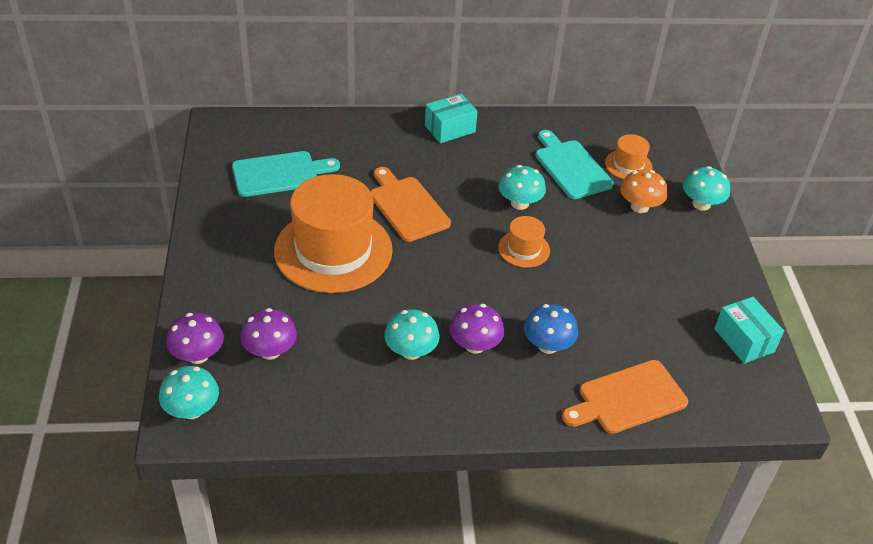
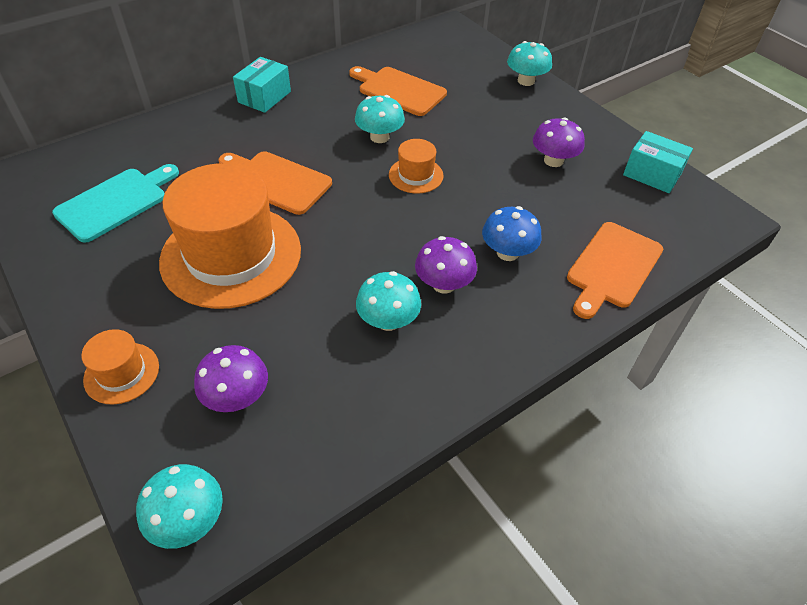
camera: 30 degrees left, 5 degrees up
(198, 355) = (151, 447): purple mushroom -> purple mushroom (553, 160)
(571, 167) = (399, 90): turquoise cutting board -> orange cutting board
(628, 165) = (444, 71): orange hat -> orange hat (121, 373)
(639, 207) = (481, 101): orange mushroom -> none

